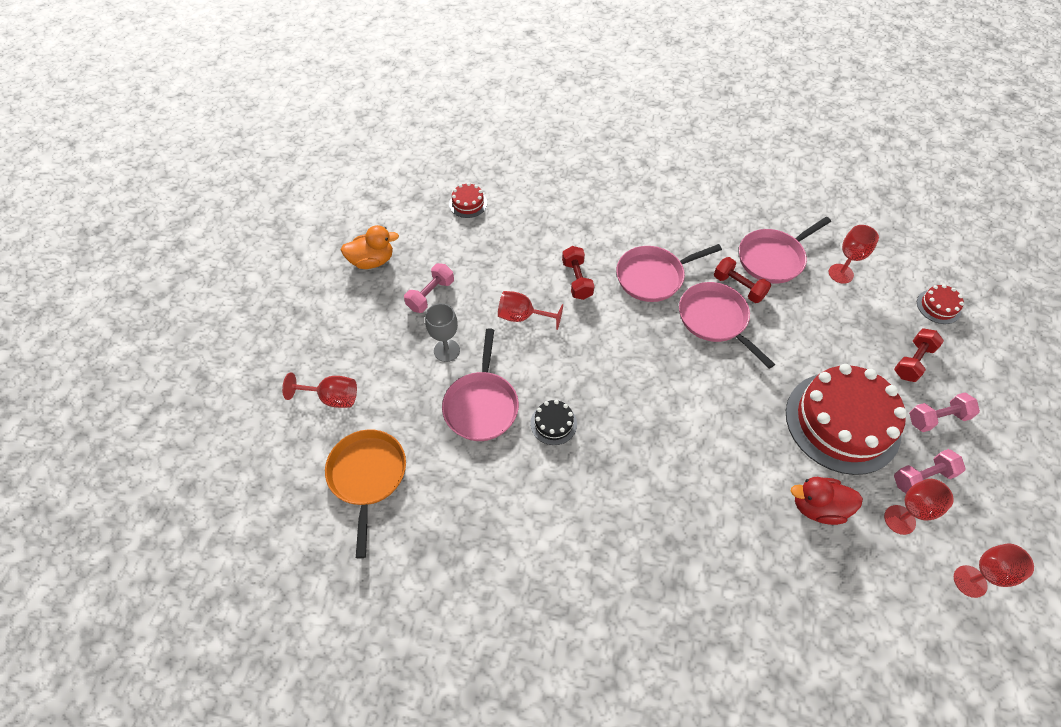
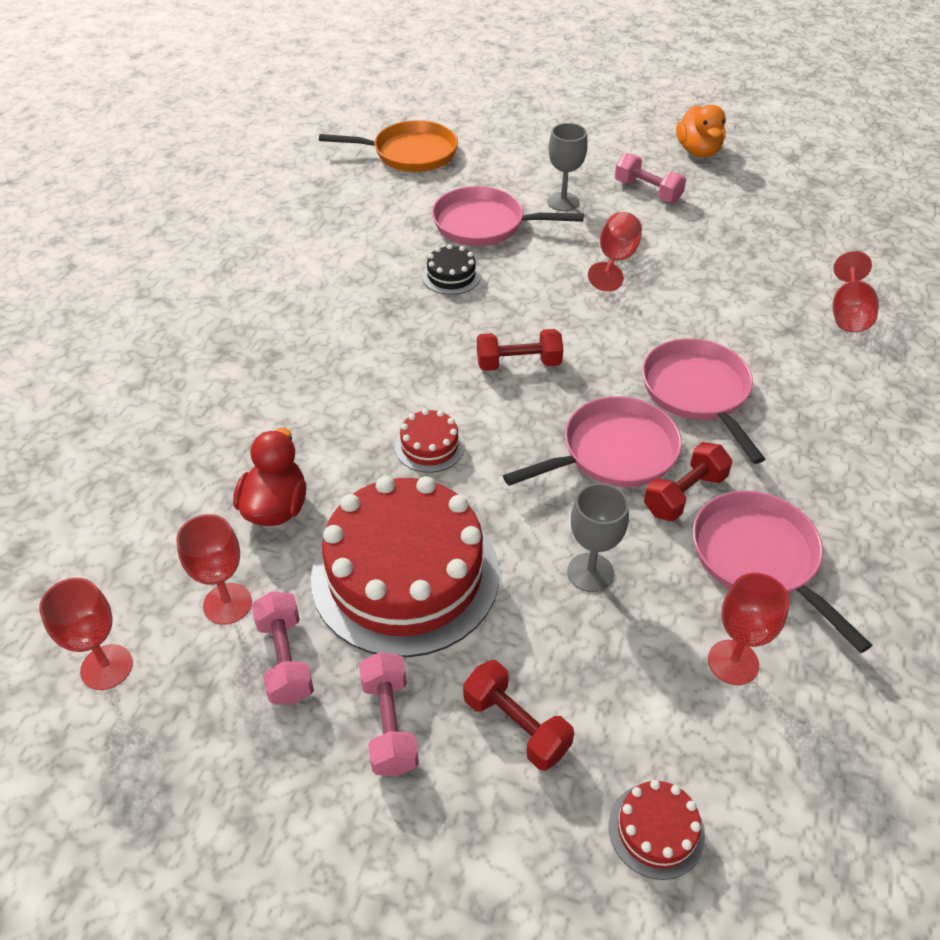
camera: 95 degrees right, 10 degrees down
(332, 397) = (505, 131): red goblet -> red goblet (848, 313)
(468, 203) = (815, 223): red cake -> red cake (429, 446)
(577, 280) = (683, 312): red dumbbell -> red dumbbell (518, 363)
(808, 331) = (590, 572): none -> grey goblet

